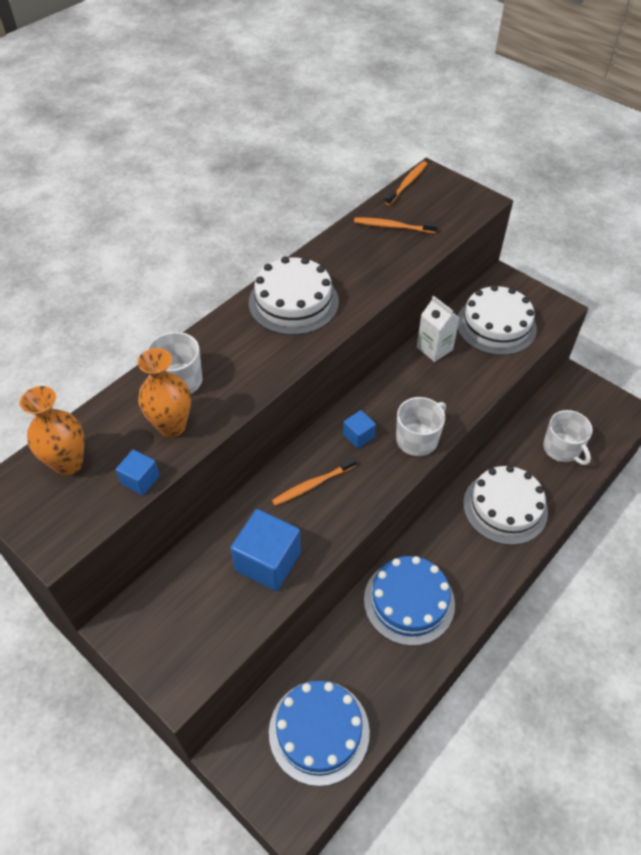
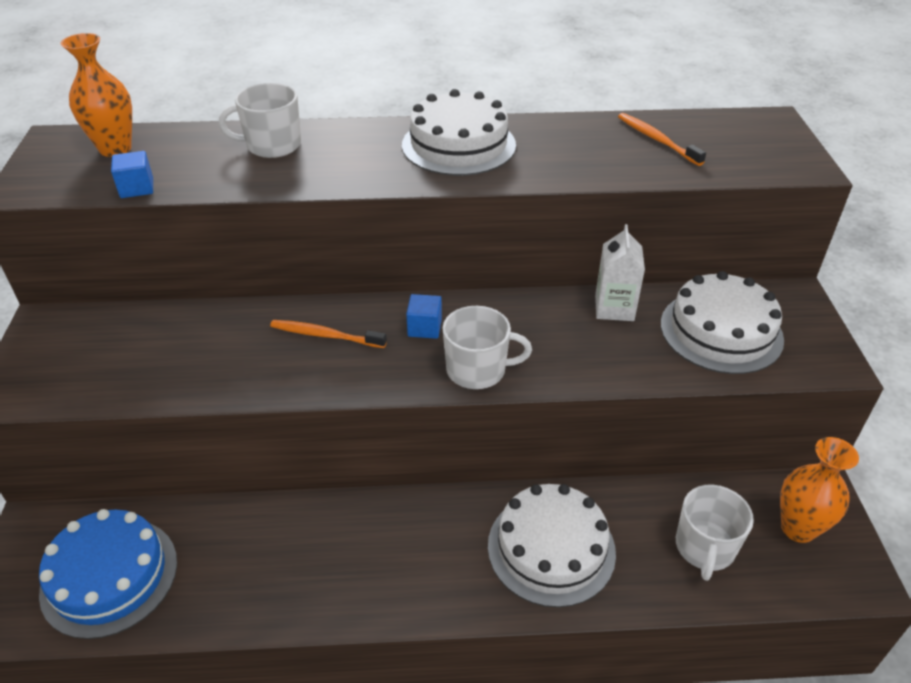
camera: 45 degrees right, 10 degrees down
(172, 426) = (217, 169): orange vase -> orange vase (798, 528)
(268, 561) = (202, 363): blue cube -> none
(407, 183) = (732, 115): orange toothbrush -> none
(409, 601) = (332, 545): blue cake -> none

